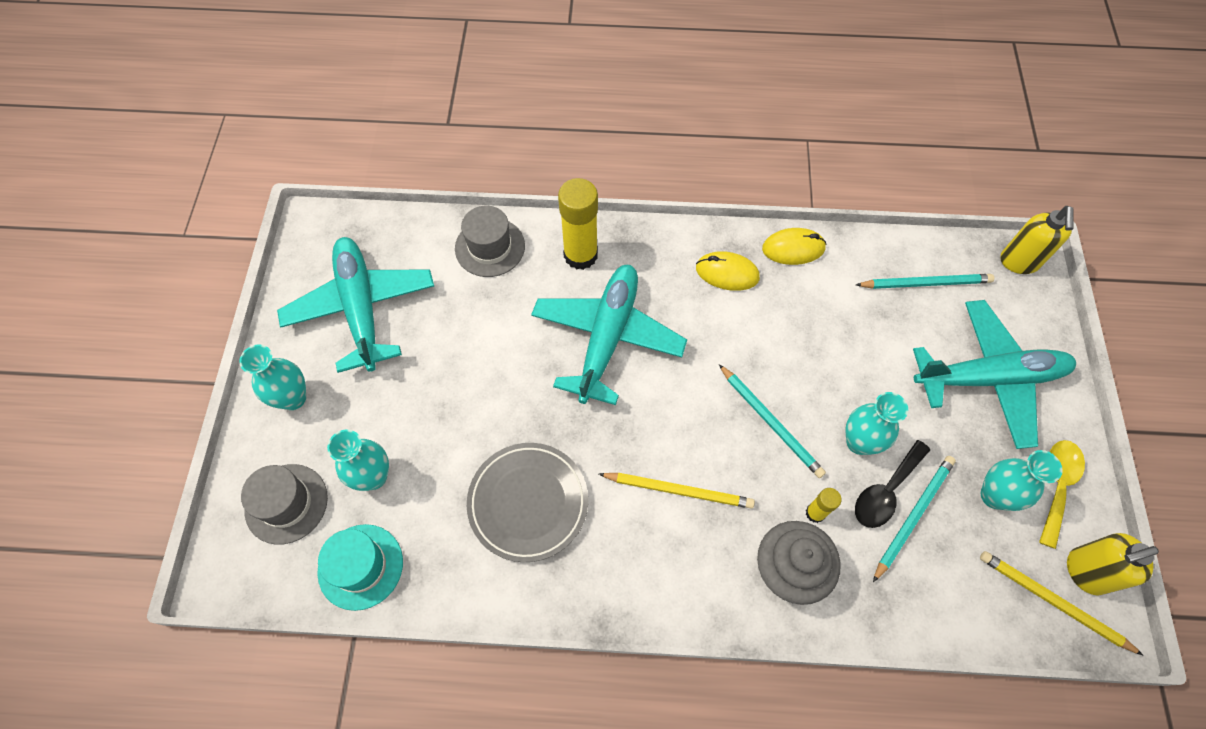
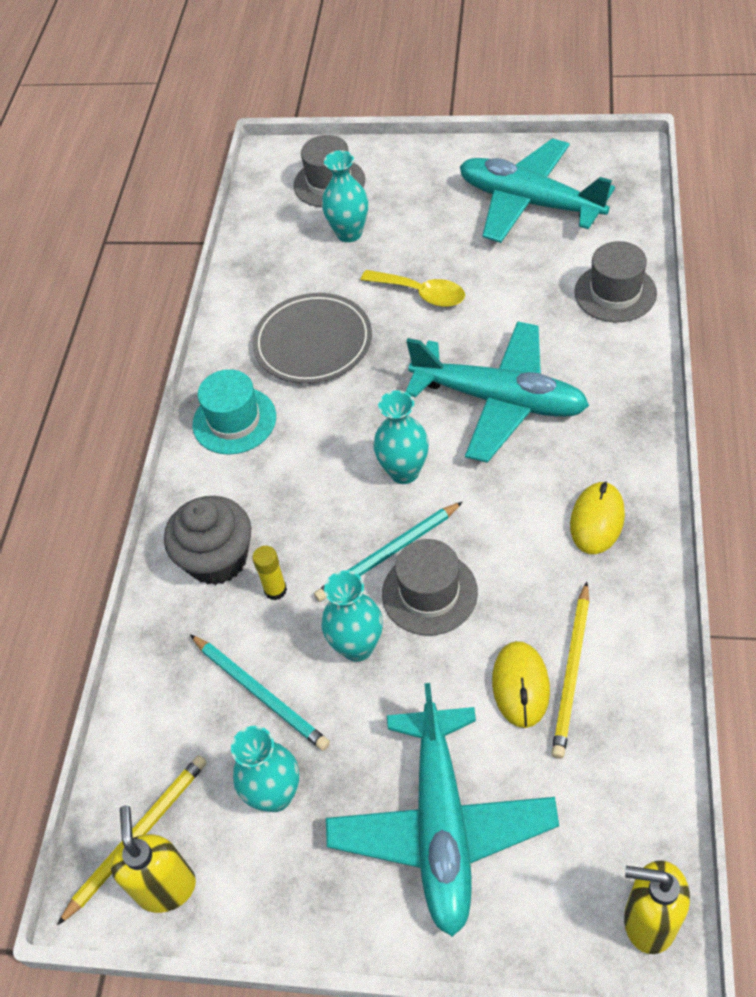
camera: 100 degrees right, 10 degrees down
(293, 398) = (430, 171): turquoise vase -> turquoise vase (404, 472)
(360, 566) = (268, 235): turquoise hat -> turquoise hat (234, 421)
(361, 308) = (529, 203): turquoise plane -> turquoise plane turned 135 degrees counterclockwise
(580, 255) = (612, 373): yellow glue stick -> none
(679, 490) = (314, 464): yellow pencil -> yellow pencil (572, 672)
(793, 248) = (644, 599): yellow mouse -> yellow mouse (520, 686)
(804, 389) = (429, 593): none -> grey hat
(886, 491) = (293, 667): black spoon -> none
(925, 283) = (598, 767): turquoise pencil -> none
(1056, 486) = (280, 881): yellow spoon -> yellow spoon (421, 293)

